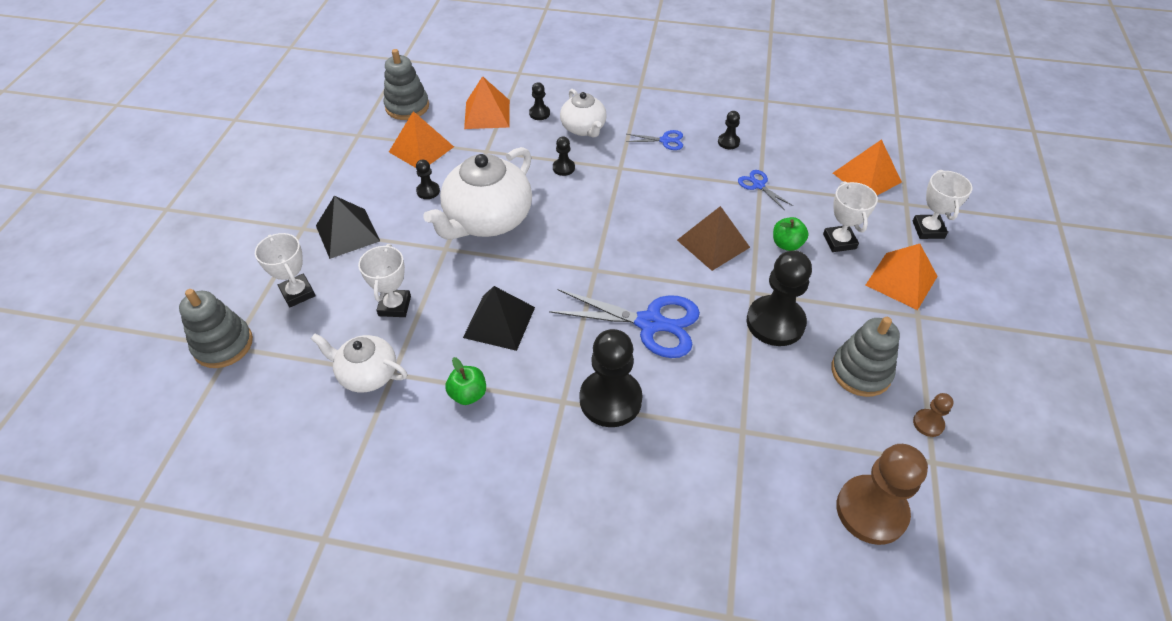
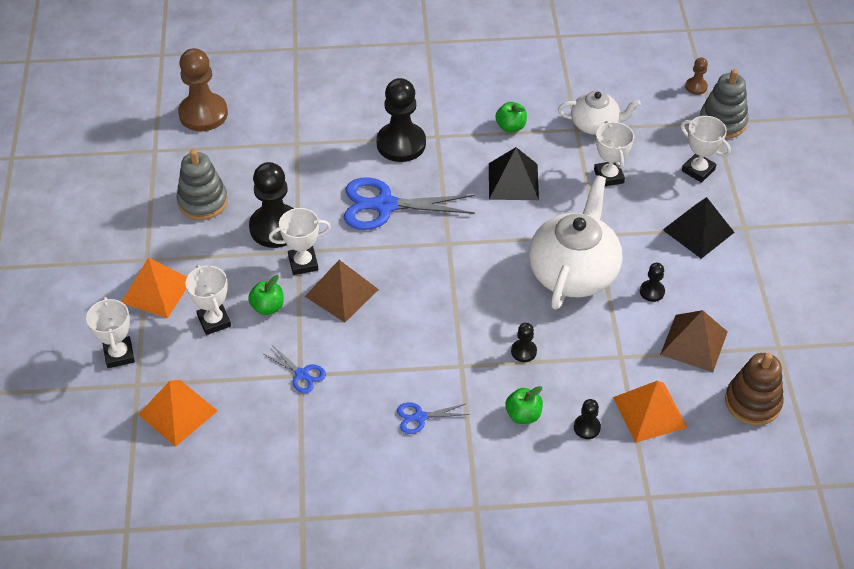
camera: 165 degrees right, 0 degrees up
(407, 106) = (752, 402): grey stacking toy -> brown stacking toy
(421, 149) = (694, 343): orange pyramid -> brown pyramid
(583, 128) = (523, 415): white teapot -> green apple
(728, 142) = (343, 432): black pawn -> none
(748, 278) = (303, 263): none -> white trophy
(928, 423) = (153, 174): brown pawn -> brown pawn (696, 87)

